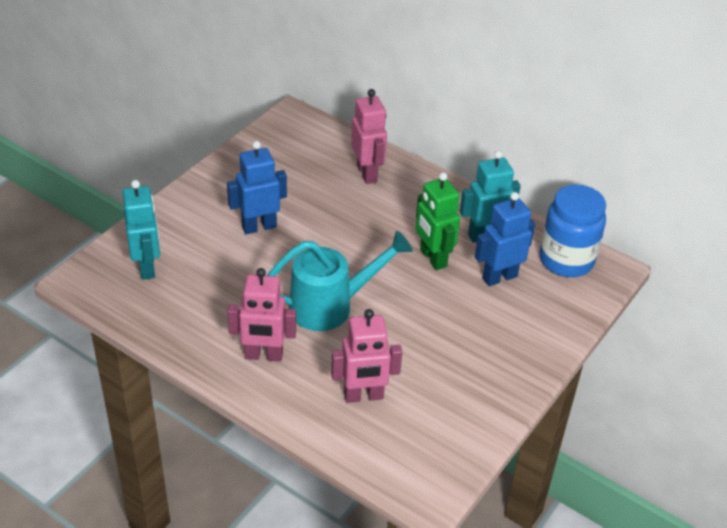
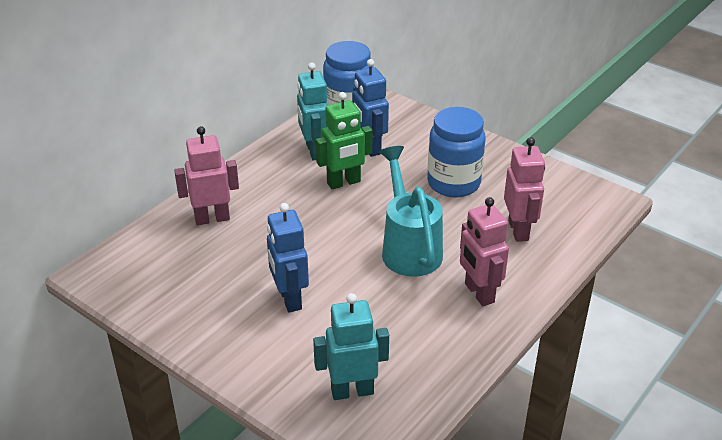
camera: 85 degrees left, 5 degrees down
(263, 355) = (478, 293): pink robot -> pink robot turned 150 degrees clockwise
(443, 345) = (453, 183): none -> blue jar

